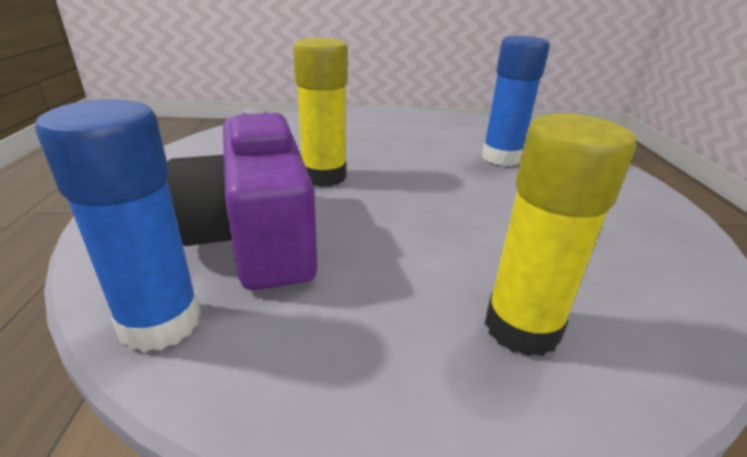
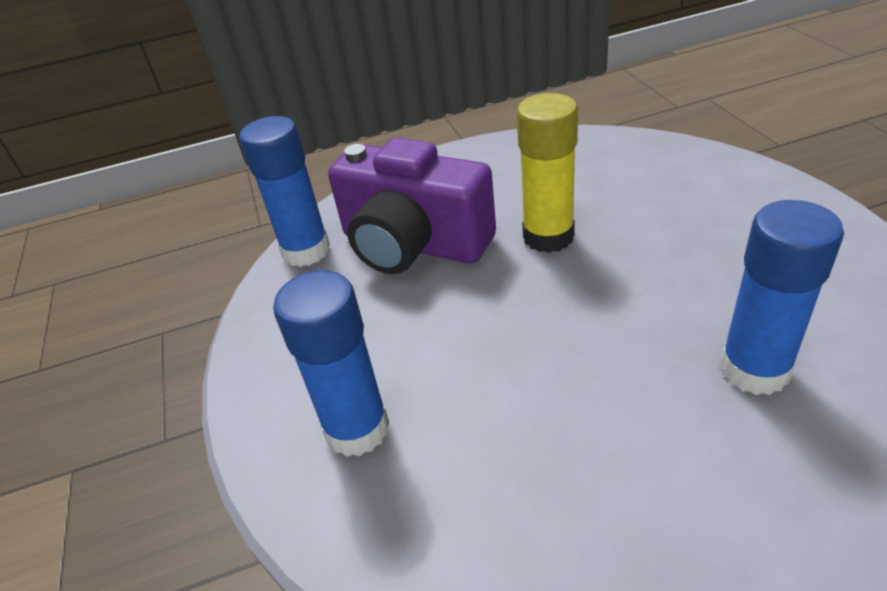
camera: 80 degrees right, 10 degrees up
(255, 237) = (413, 244): purple camera -> purple camera turned 120 degrees counterclockwise
(522, 328) = (357, 429): yellow glue stick -> blue glue stick

